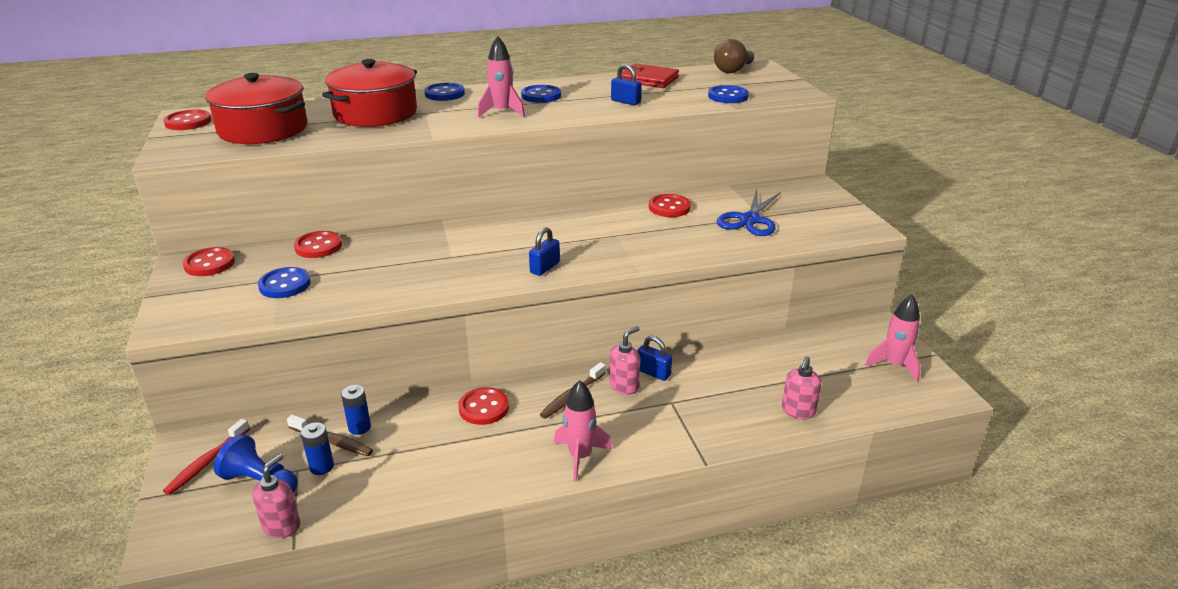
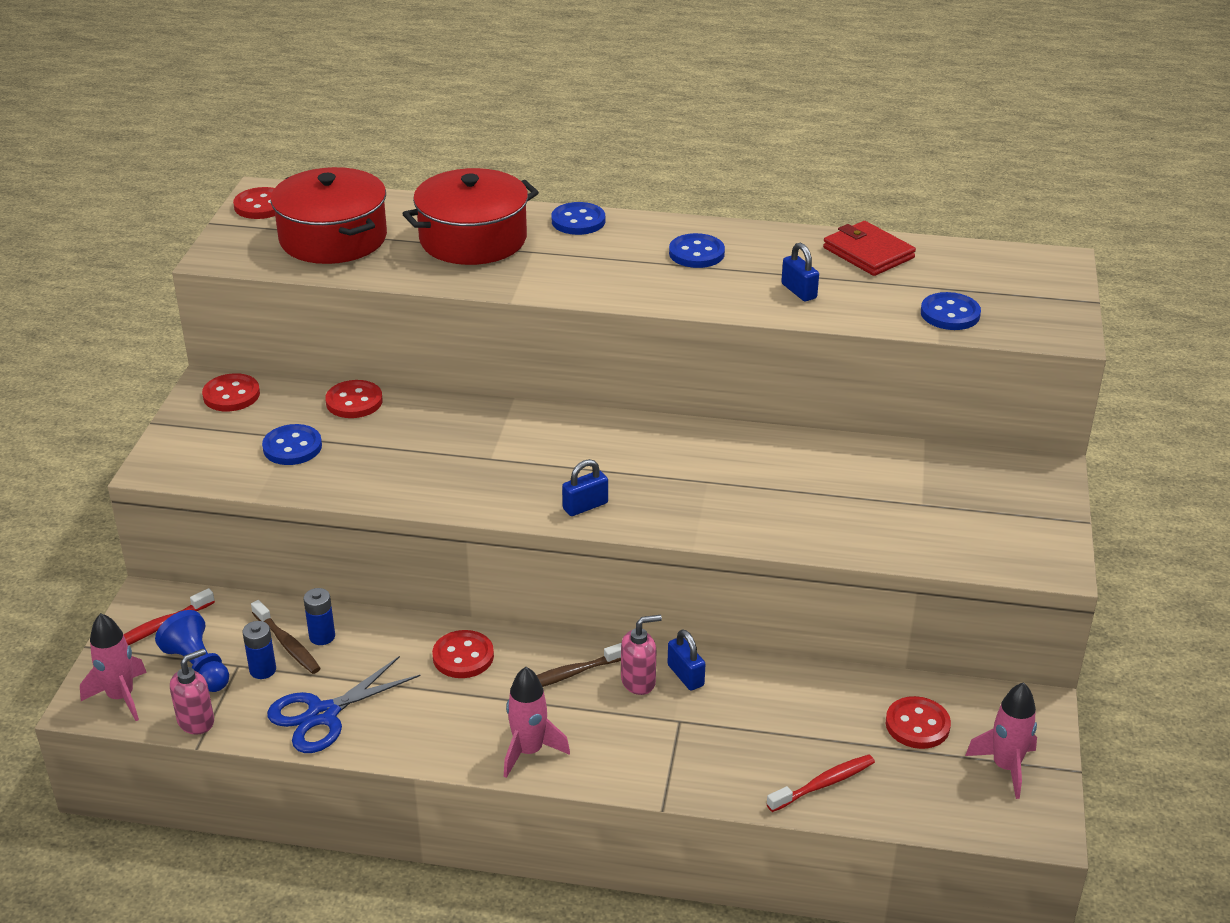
camera: 25 degrees right, 5 degrees up
(502, 112) = (624, 274): pink rocket -> pink rocket (121, 697)
(669, 207) = (809, 456): red button -> red button (917, 725)
(733, 70) = (1009, 260): brown light bulb -> none
(749, 220) = (900, 506): blue scissors -> blue scissors (323, 714)
(798, 411) = (824, 784): pink soap dispenser -> red toothbrush

